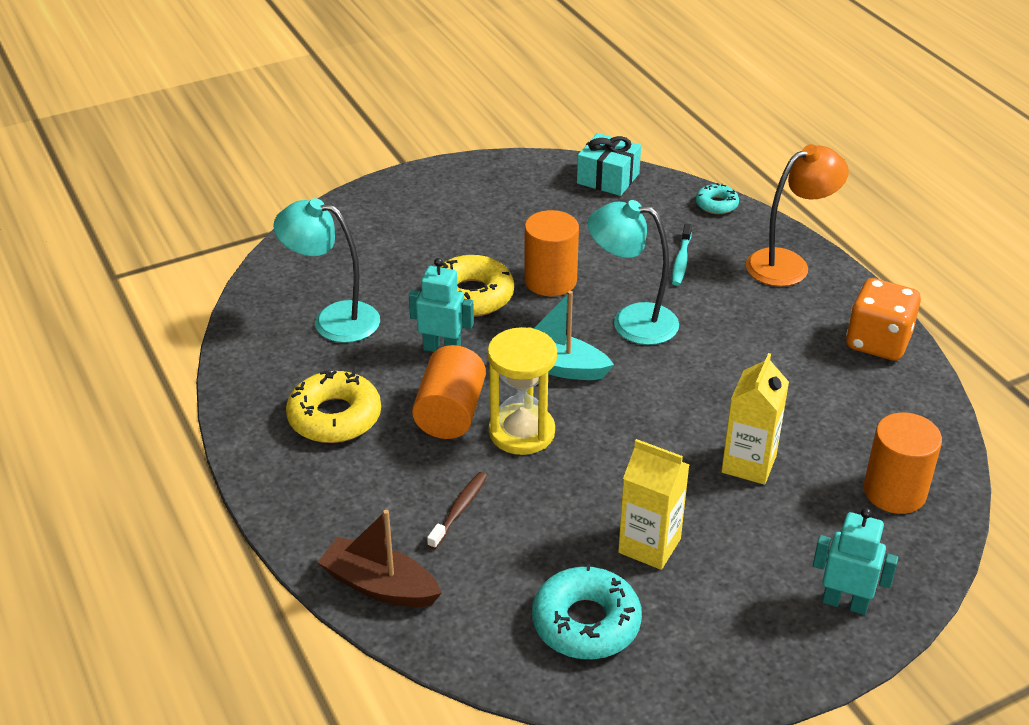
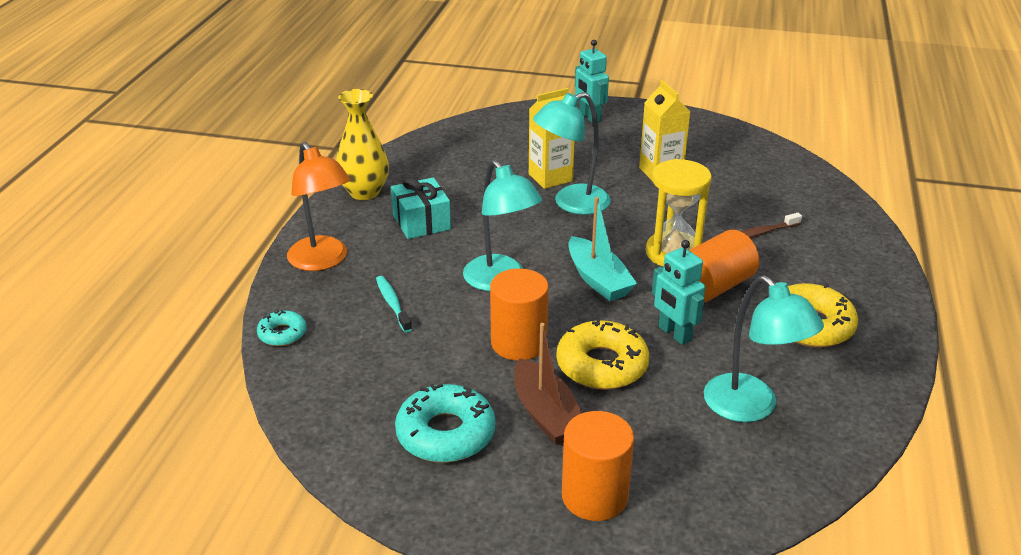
camera: 140 degrees left, 5 degrees down
(380, 585) = (847, 221): brown boat -> brown boat (546, 414)
(586, 623) = (735, 161): turquoise donut -> turquoise donut (446, 433)
(608, 178) = (323, 415): turquoise gift -> turquoise gift (421, 222)
(681, 261) = (392, 304): turquoise toothbrush -> turquoise toothbrush turned 75 degrees counterclockwise
(683, 440) = (571, 203): none -> turquoise lamp
(788, 264) = (323, 261): orange lamp -> orange lamp turned 135 degrees counterclockwise
(878, 342) = (364, 192): orange dice -> yellow vase
(894, 492) = (492, 136): orange cylinder -> orange cylinder (594, 496)

